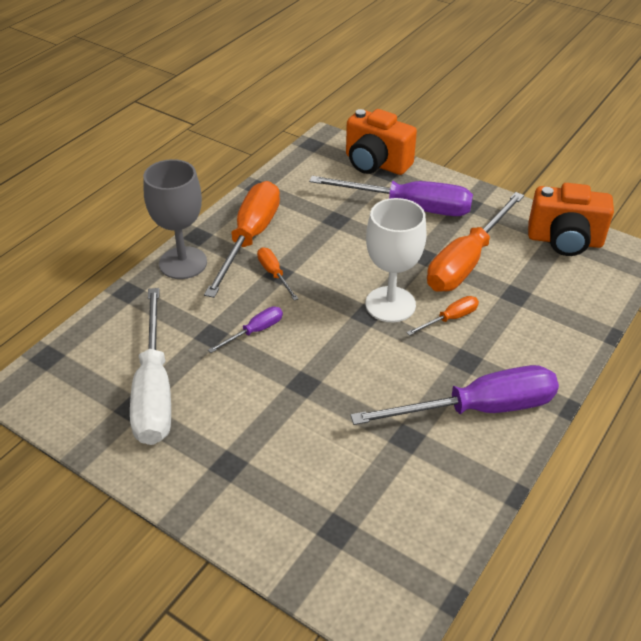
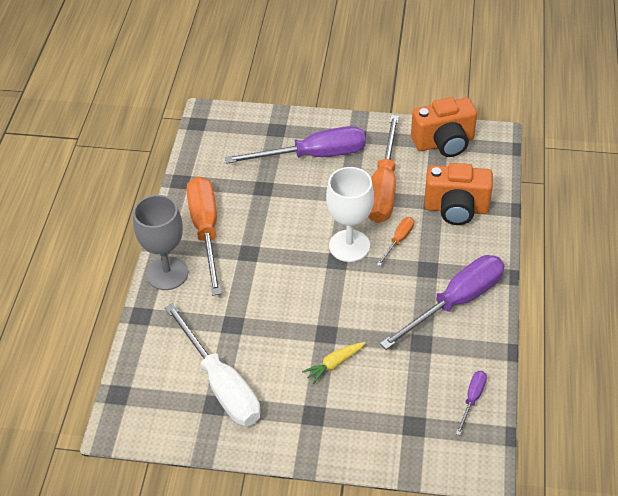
camera: 25 degrees left, 5 degrees up
(255, 331) = (264, 308): purple screwdriver -> purple screwdriver (472, 399)
(274, 274) = (246, 255): orange screwdriver -> none
(290, 419) = (334, 364): none -> yellow carrot
(376, 164) = (262, 124): orange camera -> orange camera (456, 209)

